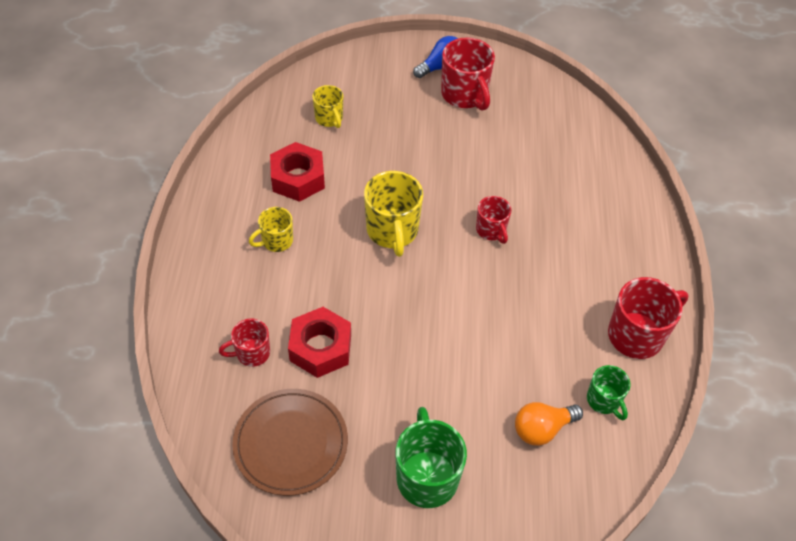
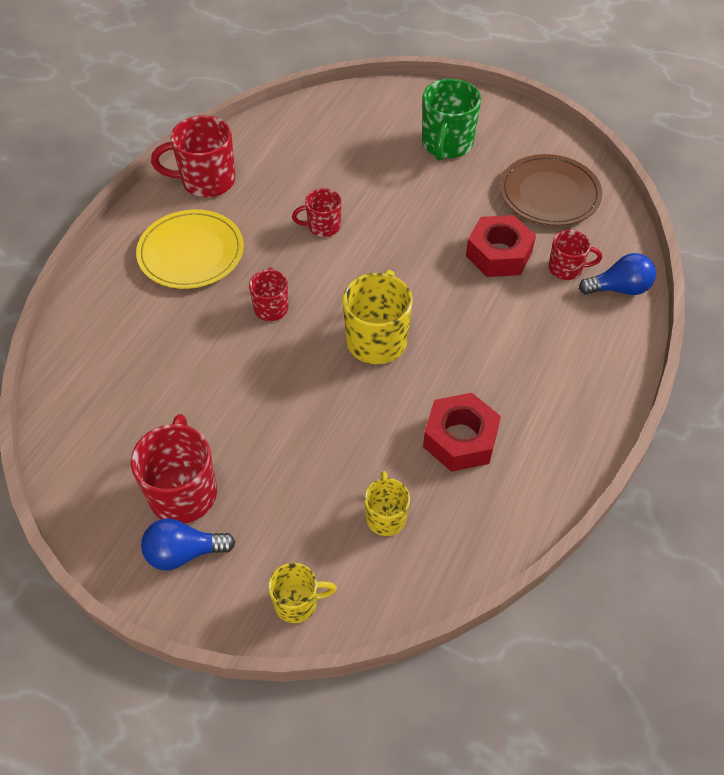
camera: 155 degrees left, 0 degrees up
(197, 347) = (619, 288): none -> blue light bulb
(276, 241) = (510, 369): yellow mug -> yellow mug (297, 603)
(497, 321) = (322, 226): none -> red mug
(542, 429) = (337, 146): orange light bulb -> none
(590, 256) = (191, 253): none -> yellow plate
(604, 400) = (274, 148): green mug -> none

